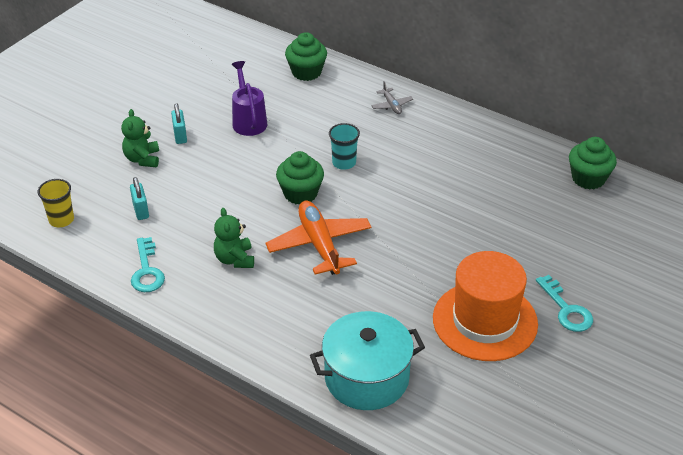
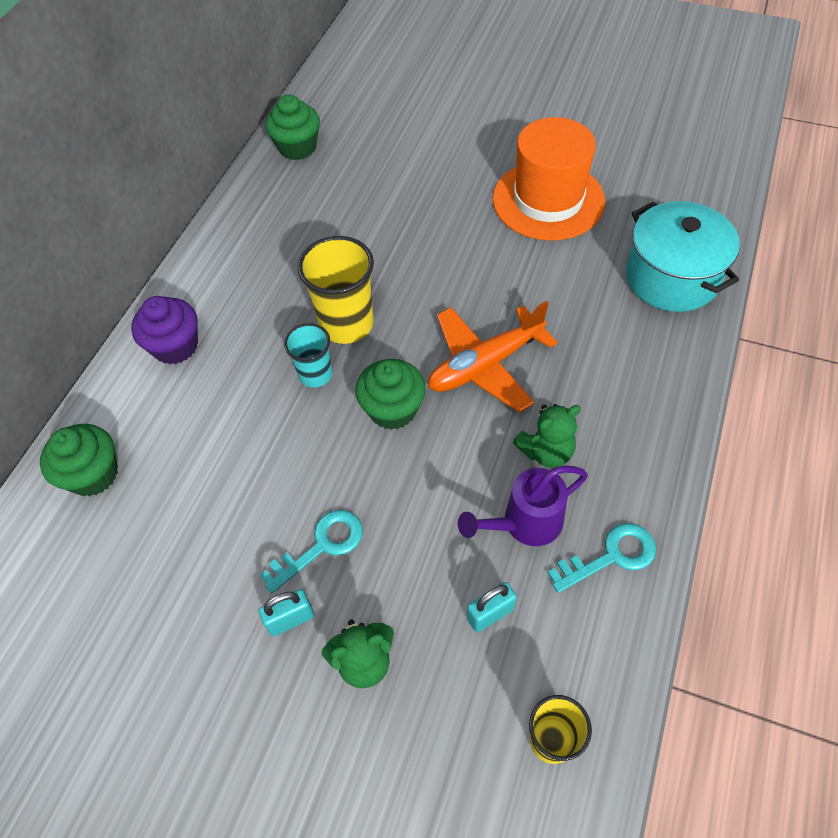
camera: 100 degrees left, 15 degrees up
(248, 121) = (234, 523): purple watering can -> purple watering can (525, 523)
(383, 182) = (346, 324): none -> yellow cup
(391, 105) = (175, 346): grey plane -> purple cupcake
(566, 309) = (506, 146): turquoise key -> turquoise key (321, 546)

